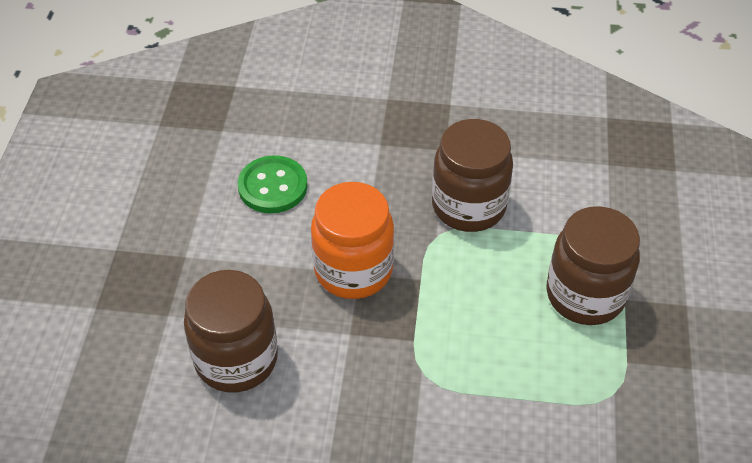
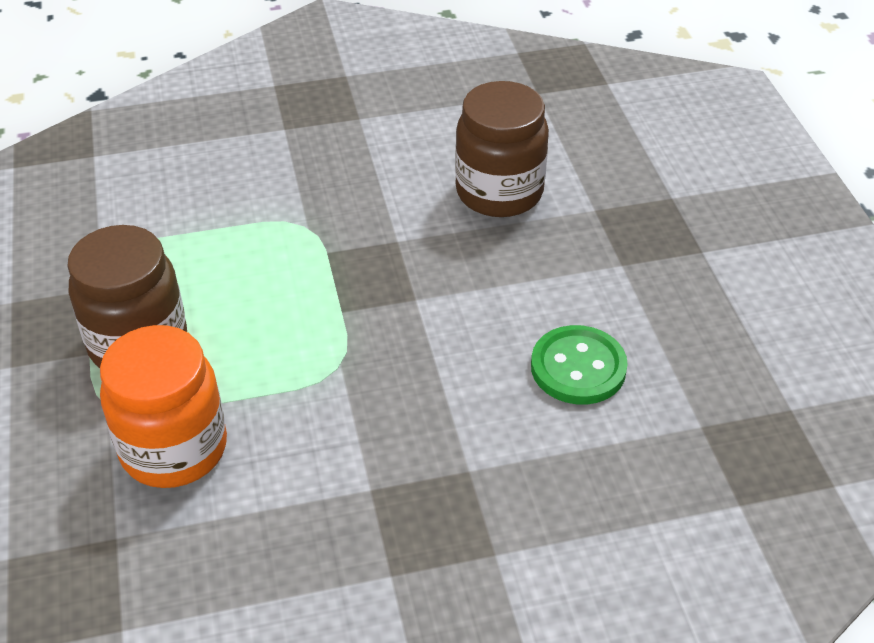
camera: 160 degrees right, 5 degrees down
(353, 270) = (424, 299): orange jar -> orange jar (174, 449)
(468, 206) = (310, 413): brown jar -> none

